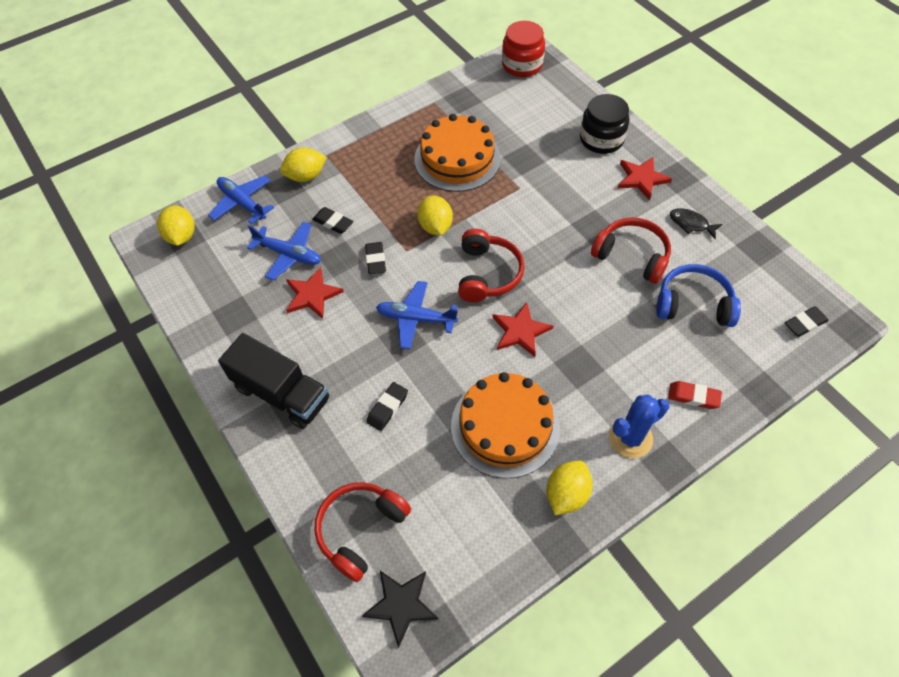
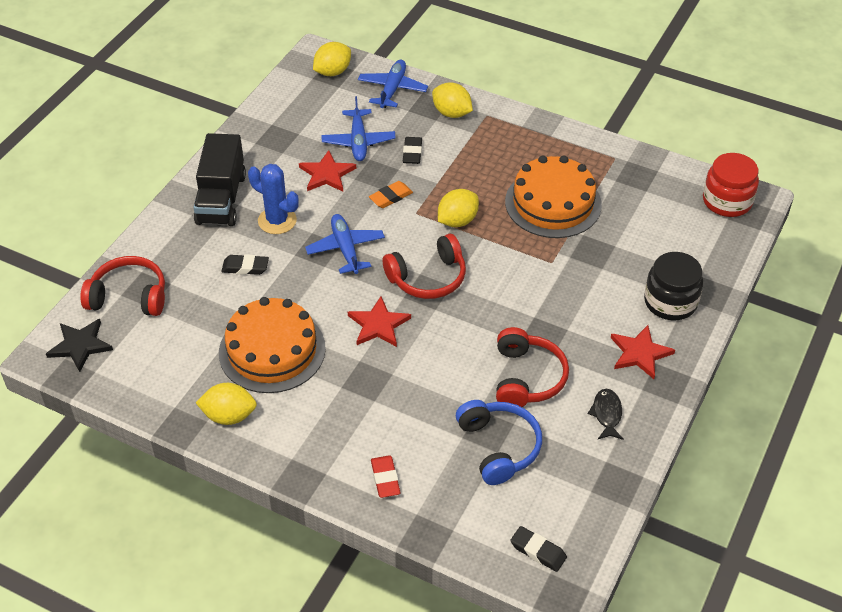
camera: 60 degrees right, 10 degrees down
(375, 260) = (390, 197): black eraser -> orange eraser
(630, 438) = (311, 443): blue cactus -> blue cactus (277, 221)

